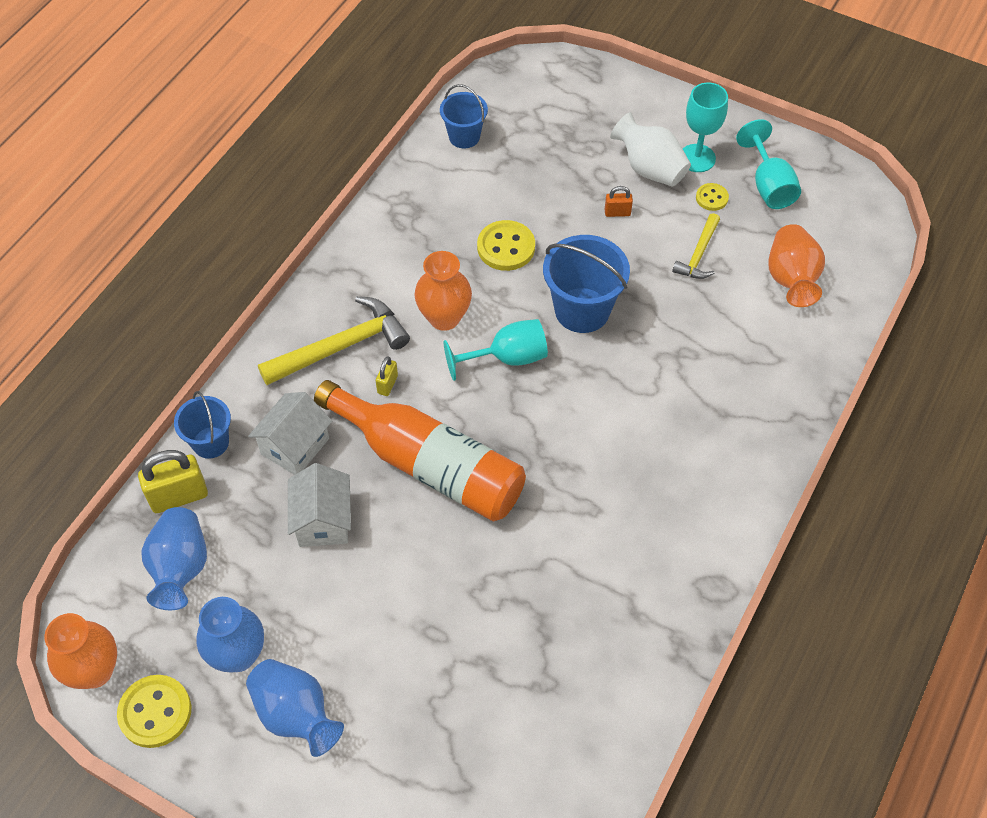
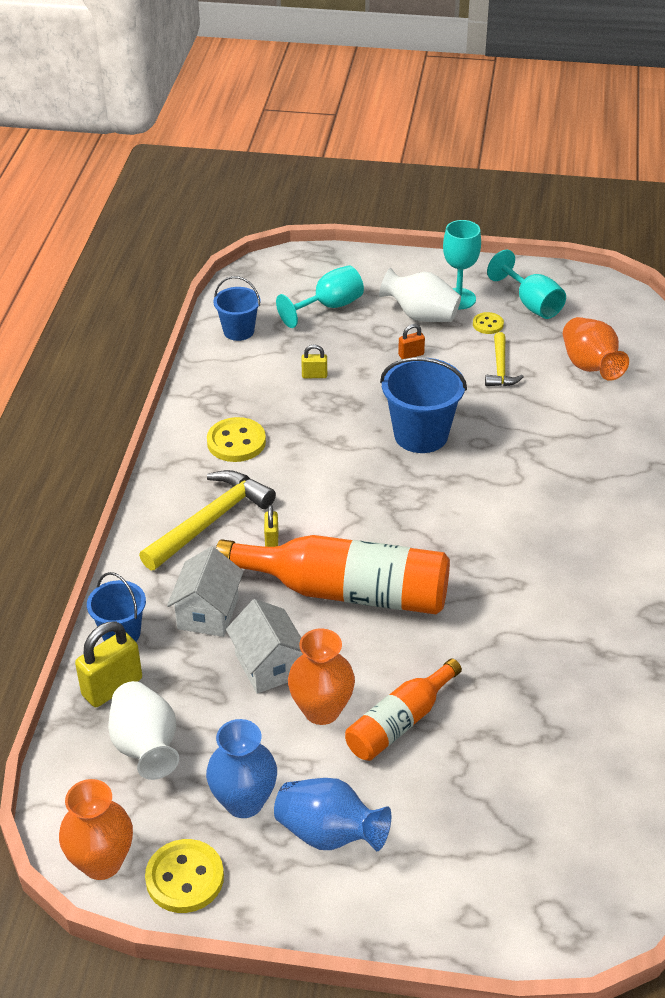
camera: 20 degrees left, 15 degrees down
(180, 568) = (146, 747): blue vase -> white vase
(411, 622) = (400, 722): none -> orange bottle
(444, 317) = (297, 473): orange vase -> orange vase (321, 710)
(506, 247) = (324, 405): yellow button -> yellow button (236, 442)
(508, 358) = (373, 489): turquoise goblet -> turquoise goblet (329, 307)
(512, 210) = (314, 375): none -> yellow padlock

